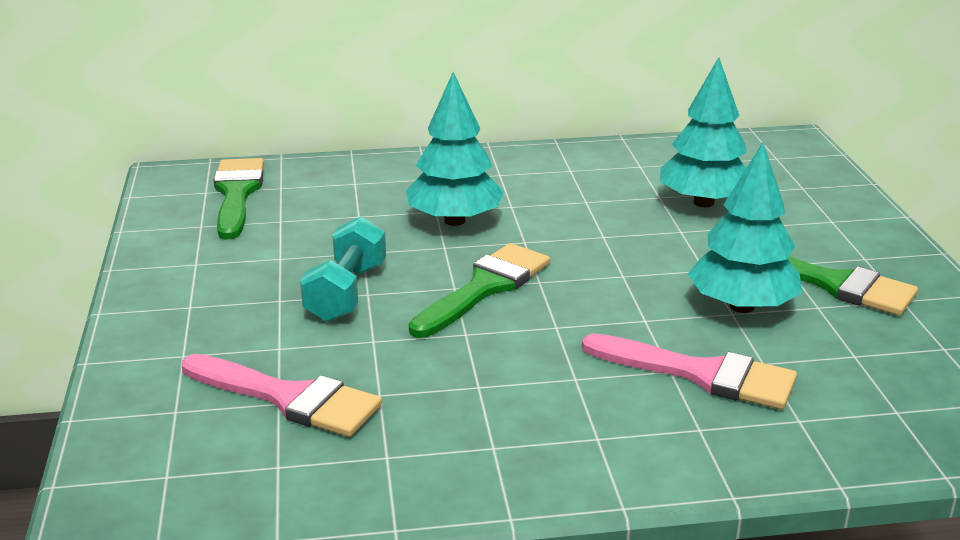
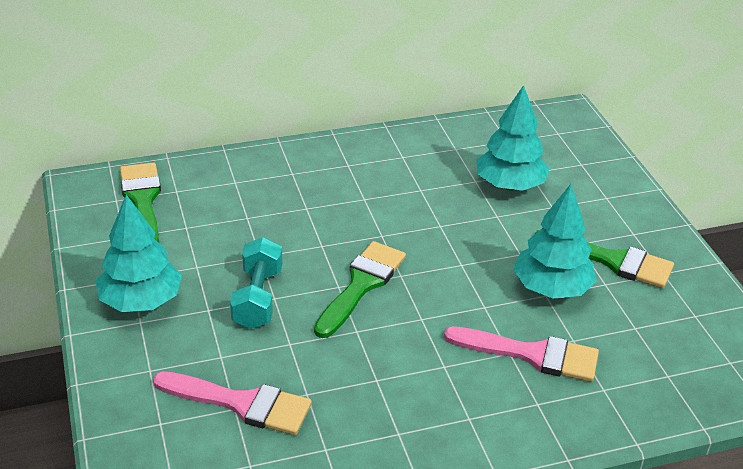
camera: 10 degrees left, 10 degrees up
(455, 221) = (324, 217): turquoise tree -> turquoise tree (141, 301)

